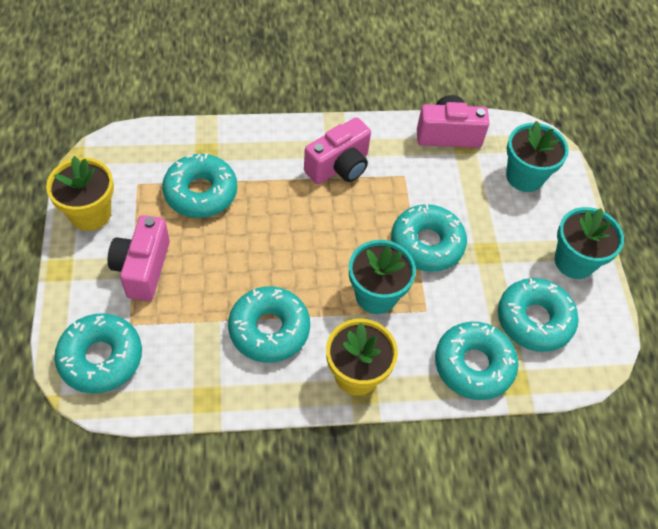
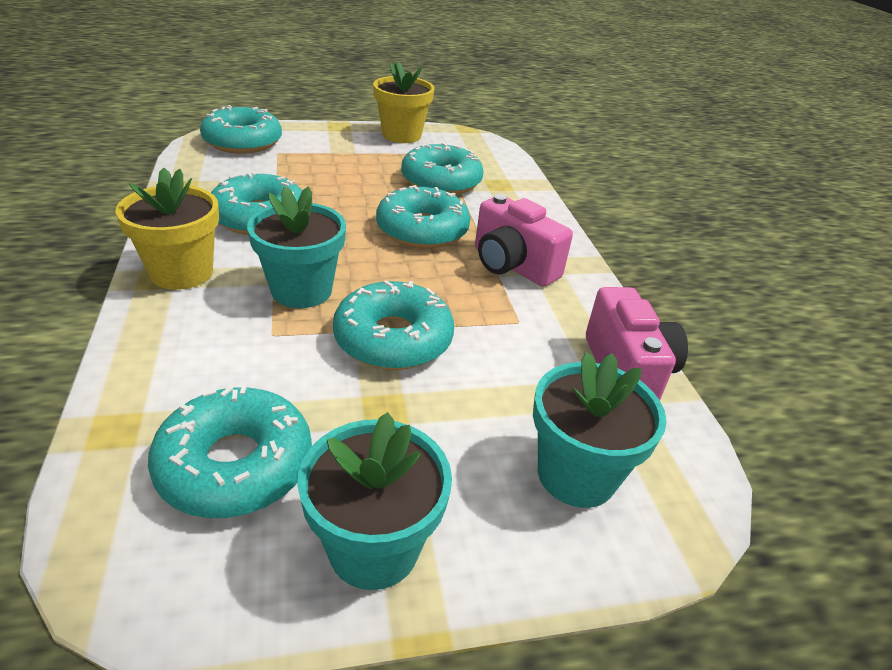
camera: 85 degrees right, 20 degrees down
(143, 268) = (341, 156): pink camera -> none
(473, 365) = (162, 379): turquoise donut -> turquoise donut (422, 230)

